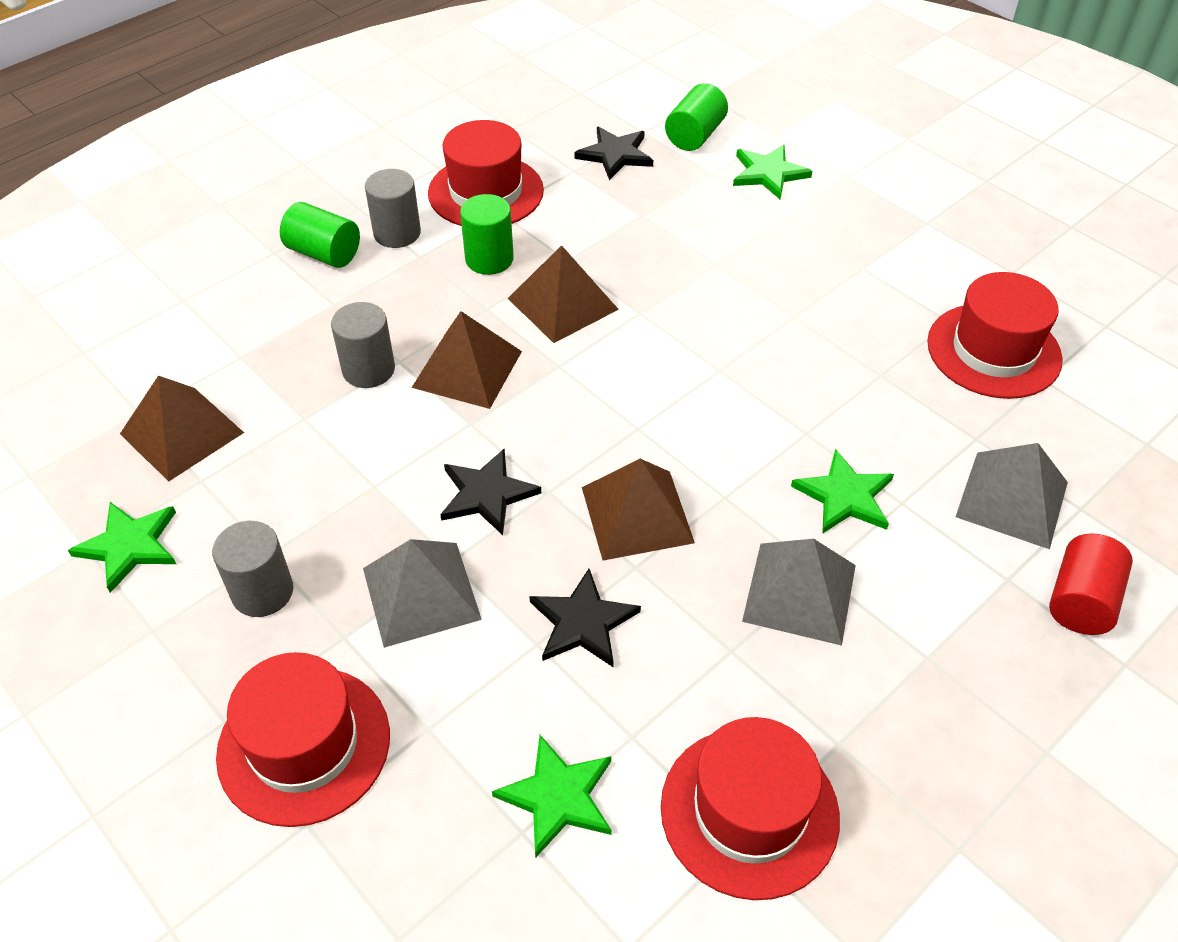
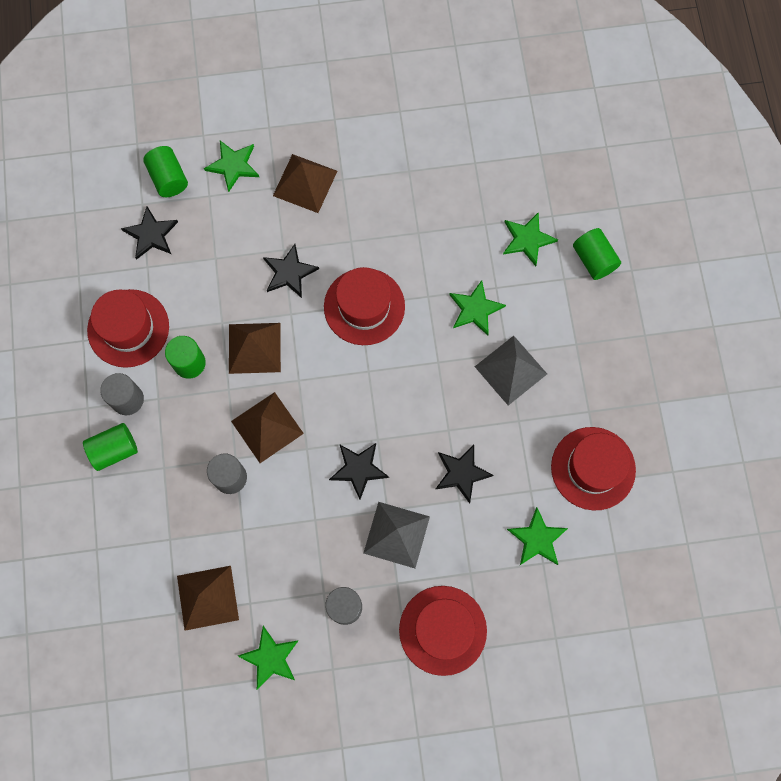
camera: 55 degrees left, 25 degrees up
(637, 514) = (420, 408): brown pyramid -> brown pyramid (305, 183)
(692, 284) = (289, 272): none -> black star
(993, 351) = (442, 168): red hat -> red hat (364, 306)
(1012, 499) = (527, 239): grey pyramid -> green star
(1081, 601) = (594, 259): red cylinder -> green cylinder

